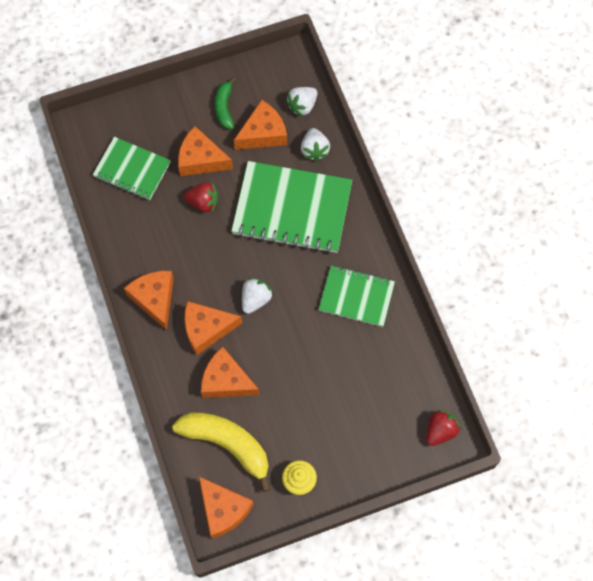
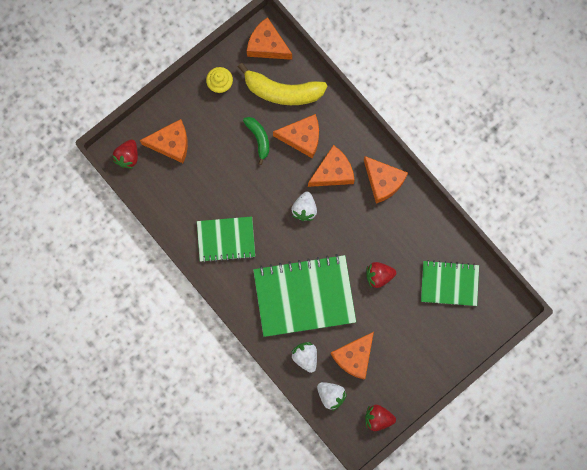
camera: 160 degrees right, 10 degrees up
(201, 159) = (396, 313): orange cheese -> orange cheese (171, 143)
(224, 107) = (396, 369): green banana -> green banana (258, 139)
(263, 70) = (378, 418): none -> red strawberry
(302, 106) = (331, 395): white strawberry -> white strawberry turned 105 degrees clockwise

